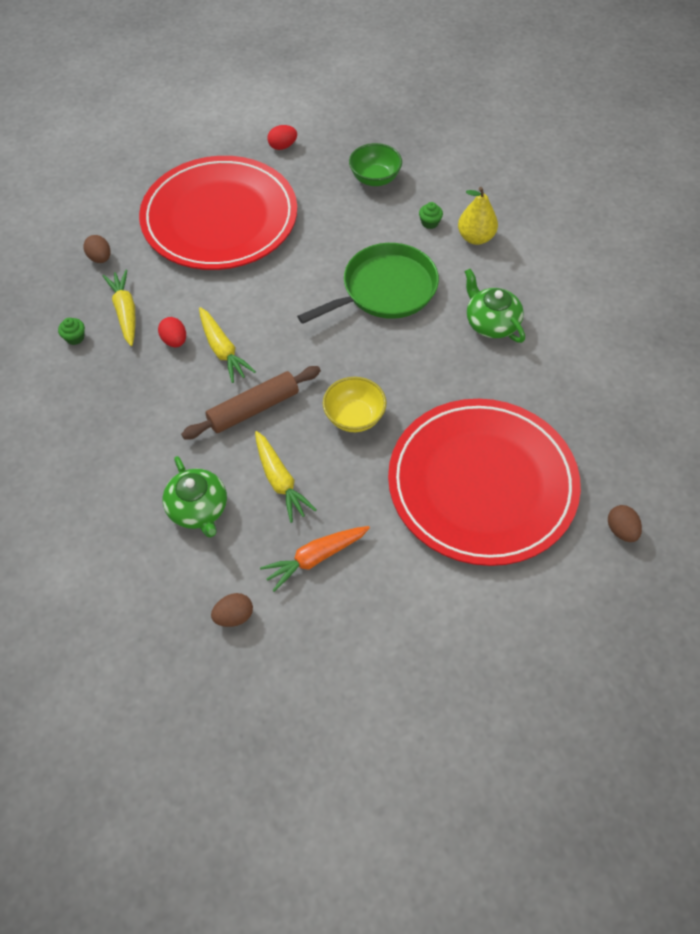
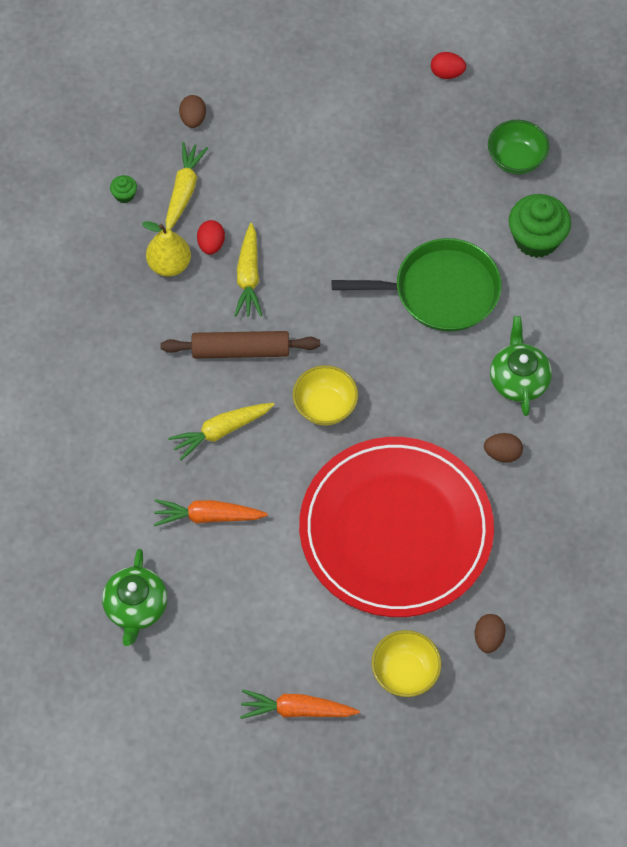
camera: 30 degrees right, 5 degrees up
(198, 509) = (137, 420): green teapot -> green teapot (136, 607)
(219, 218) = (332, 129): red plate -> none
(234, 616) = (112, 528): brown egg -> brown egg (502, 453)
(280, 480) = (221, 431): yellow carrot -> yellow carrot turned 60 degrees clockwise
(430, 223) = (536, 239): green cupcake -> green cupcake, size x2.26
(475, 237) = (571, 279): yellow pear -> yellow pear (169, 264)
(511, 685) = (297, 710): none -> orange carrot
(577, 597) = (405, 672): none -> yellow bowl

